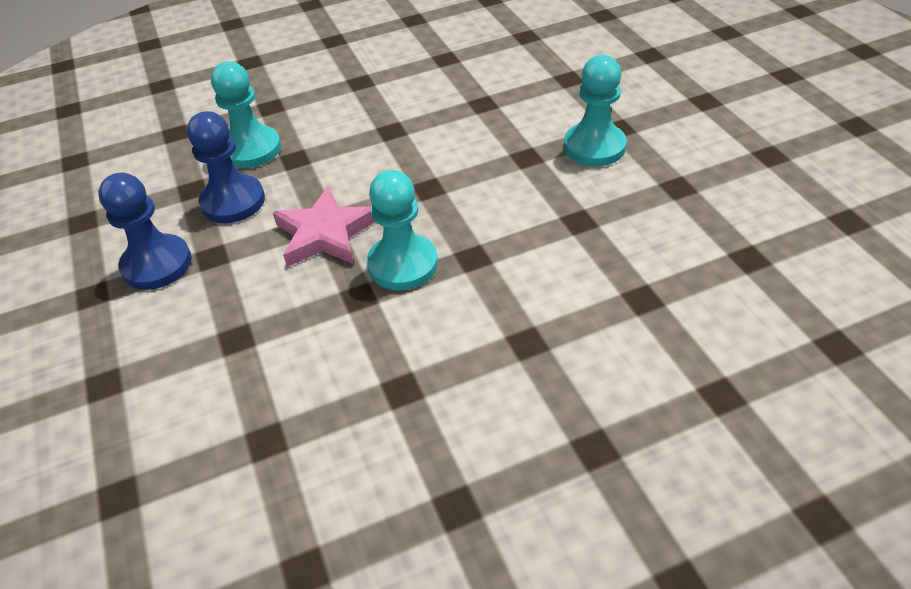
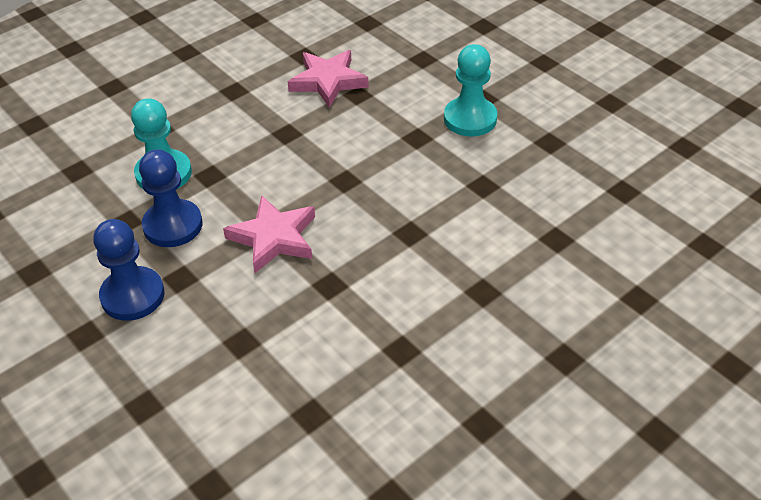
camera: 20 degrees left, 0 degrees up
(403, 264) = (354, 250): turquoise pawn -> none
(458, 86) = (328, 81): none -> pink star

